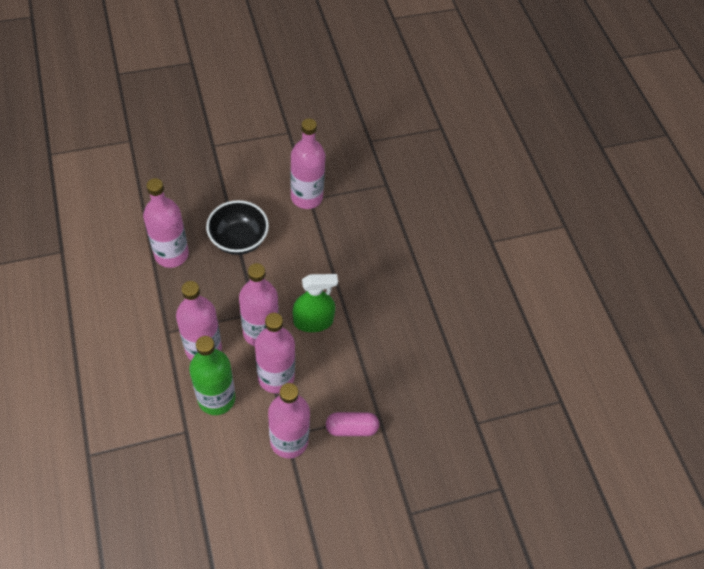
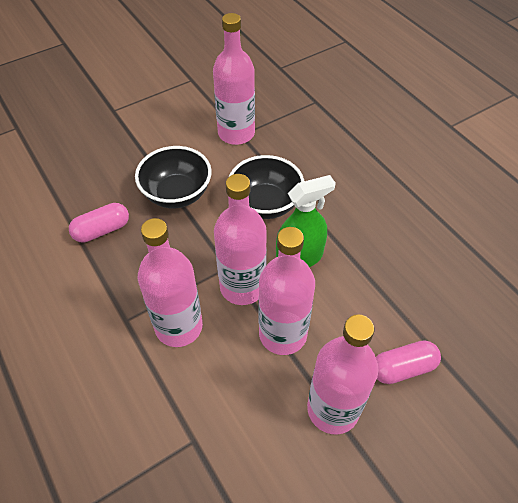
camera: 10 degrees left, 5 degrees down
(171, 254) = (102, 230): pink bottle -> pink capsule
(216, 398) = (218, 384): green bottle -> none
(305, 269) = (265, 204): none -> black bowl

